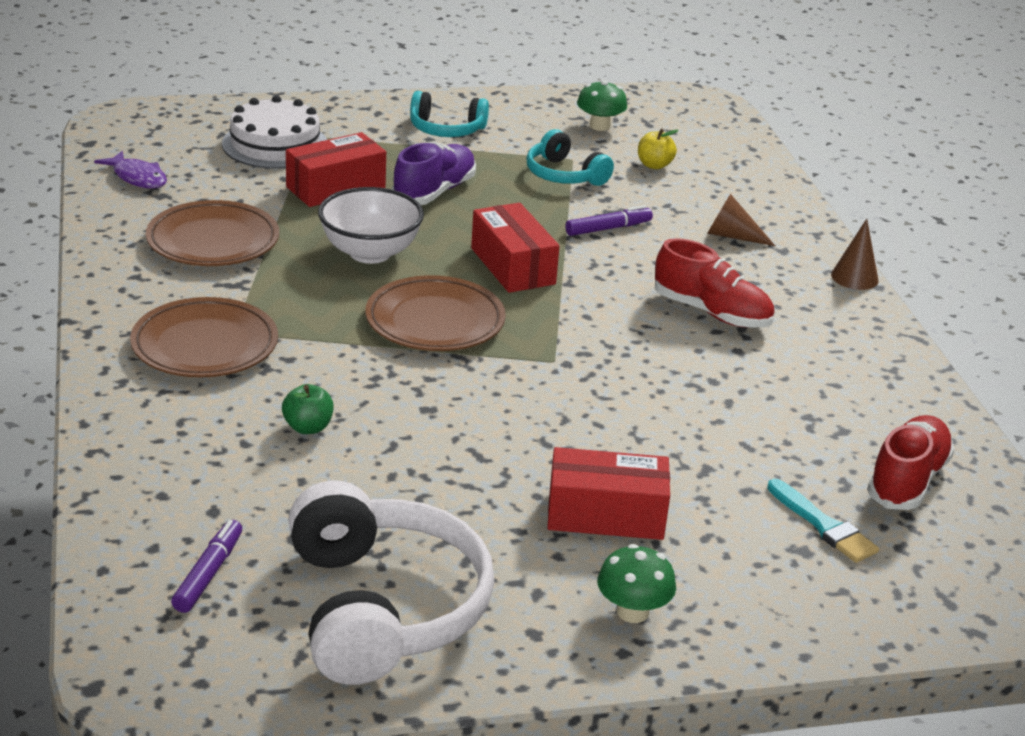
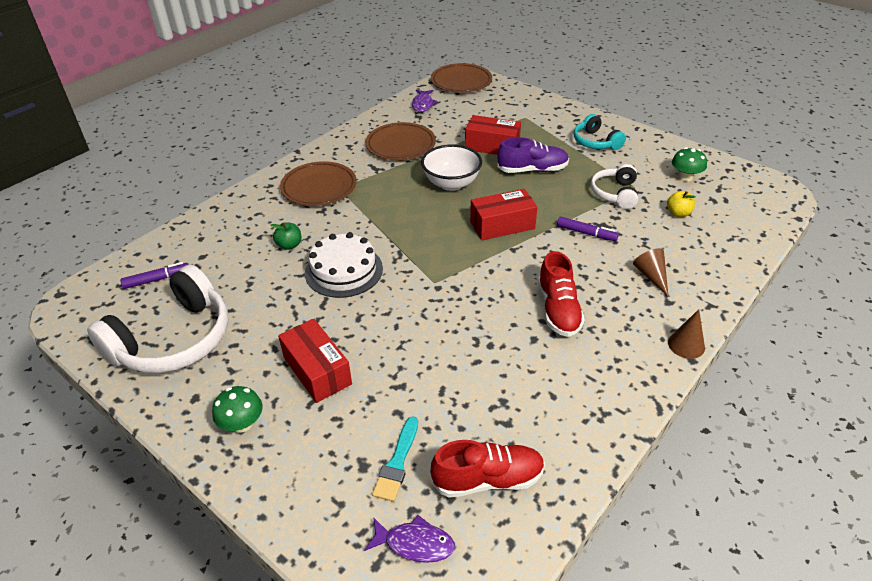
camera: 55 degrees right, 10 degrees up
(275, 144) = (502, 114): white cake -> white cake (344, 270)
(435, 322) = (419, 231): brown plate -> brown plate (461, 82)
(513, 266) = (502, 225): red box -> red box turned 45 degrees clockwise
(564, 175) = (615, 193): turquoise headphones -> white headphones
(946, 565) = (415, 544): none -> purple fish

